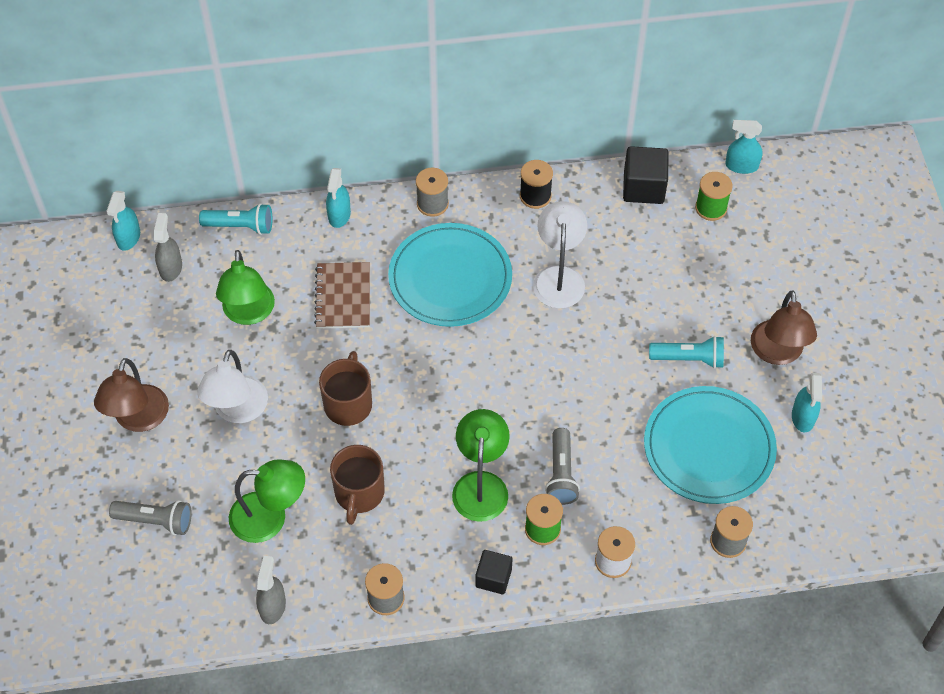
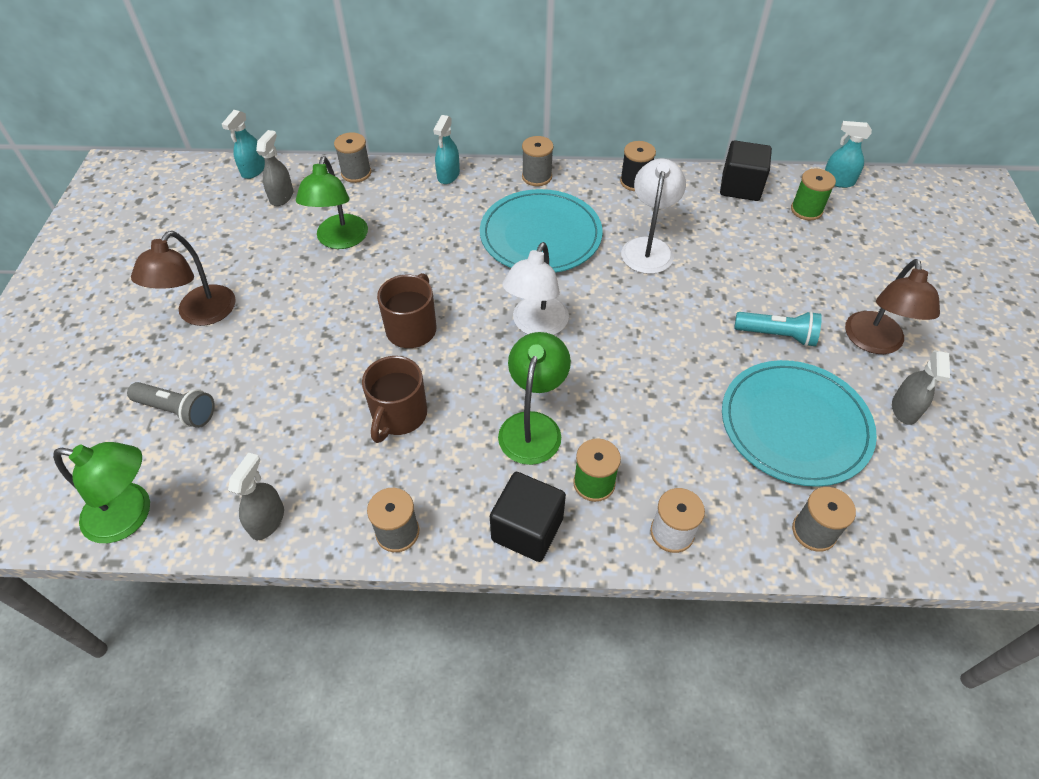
camera: 10 degrees right, 5 degrees down
(237, 411) = (299, 320): white lamp -> white lamp (536, 325)
(240, 226) = (356, 173): turquoise flashlight -> grey spool
(270, 517) = (297, 425): green lamp -> green lamp (130, 515)
(343, 297) = (433, 238): brown notebook -> none
(493, 578) = (527, 529): black cube -> black cube, size x1.55
(561, 474) = (624, 428): grey flashlight -> none
(803, 417) = (904, 409): turquoise spray bottle -> grey spray bottle

